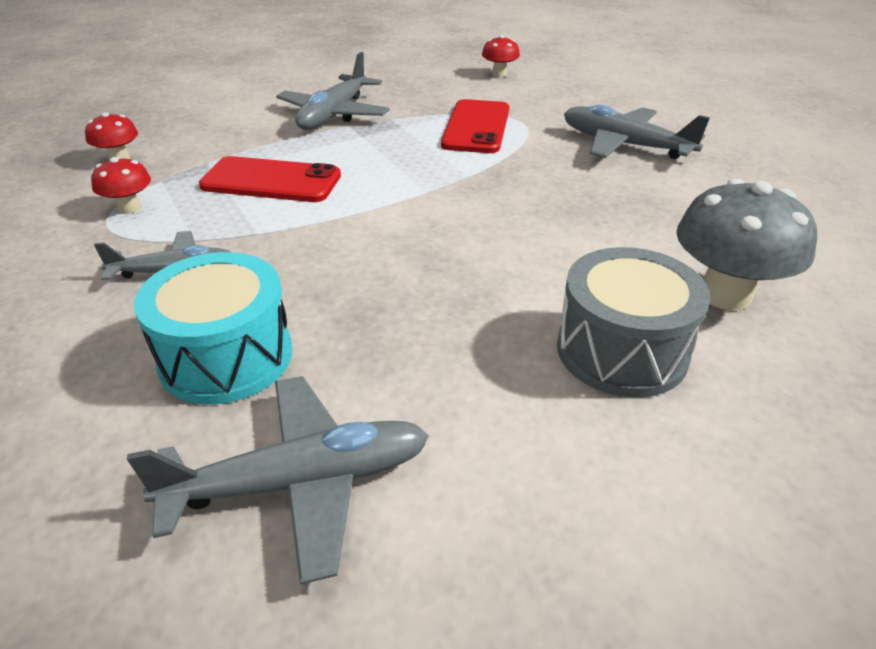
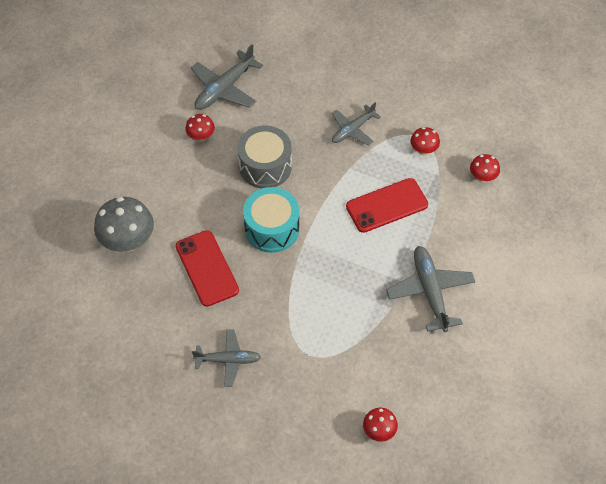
camera: 145 degrees right, 20 degrees up
(226, 357) = (289, 110): turquoise drum -> turquoise drum (272, 229)
(458, 398) = (201, 137): none -> red mushroom
(476, 127) = (331, 329): red phone -> red phone (207, 268)
(621, 351) = (157, 186): grey drum -> grey drum (265, 166)
(624, 145) = (228, 360): grey plane -> grey plane, size x0.67

